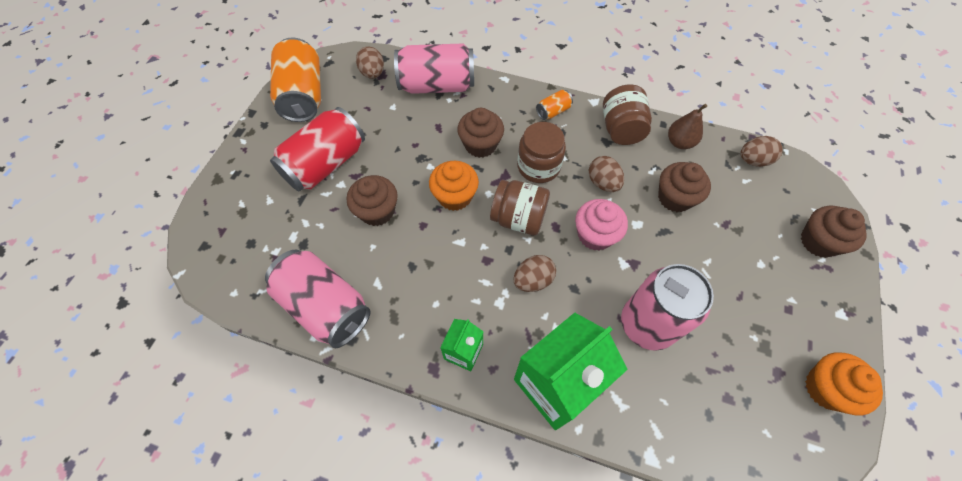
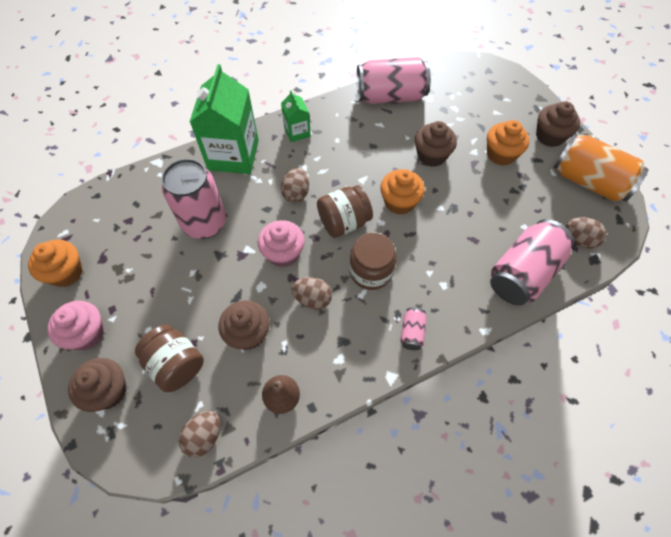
camera: 135 degrees right, 0 degrees up
(326, 164) = (501, 154): red can -> orange cupcake
(480, 145) = (429, 252): brown cupcake -> brown cupcake (550, 136)
(553, 111) = (412, 332): orange can -> pink can
(621, 129) = (342, 365): brown jar -> brown jar (176, 364)
(823, 304) = (87, 333): none -> pink cupcake

